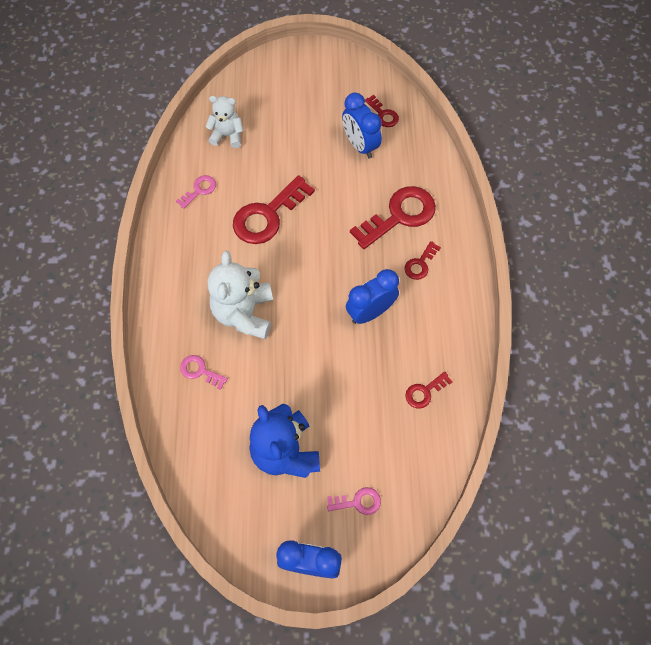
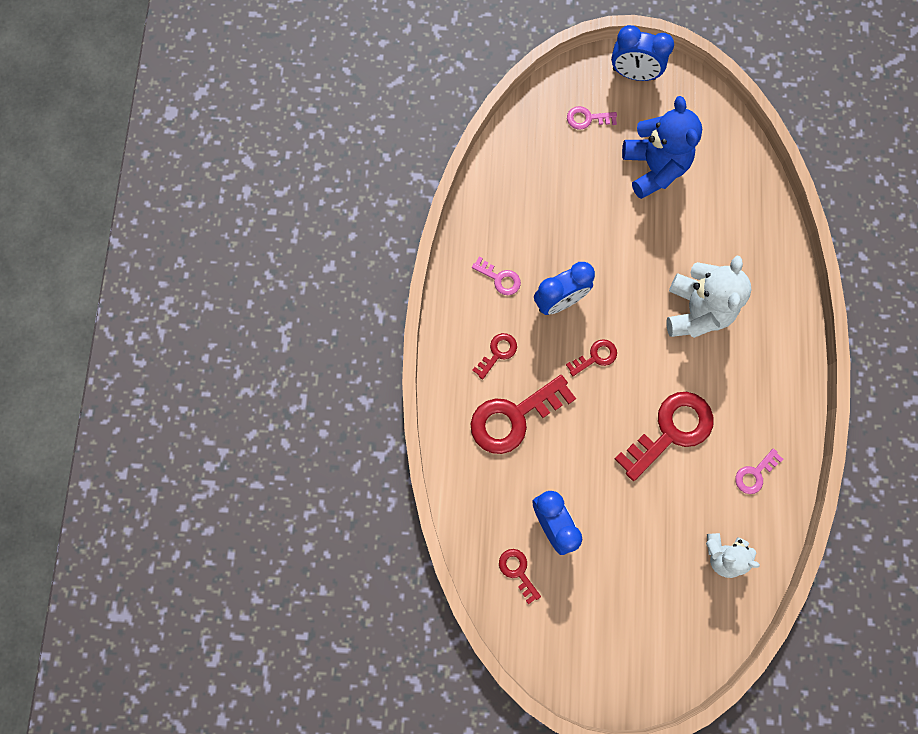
camera: 175 degrees left, 10 degrees up
(200, 371) = (741, 252): pink key -> pink key (499, 278)
(424, 392) = (512, 212): red key -> red key (595, 357)

